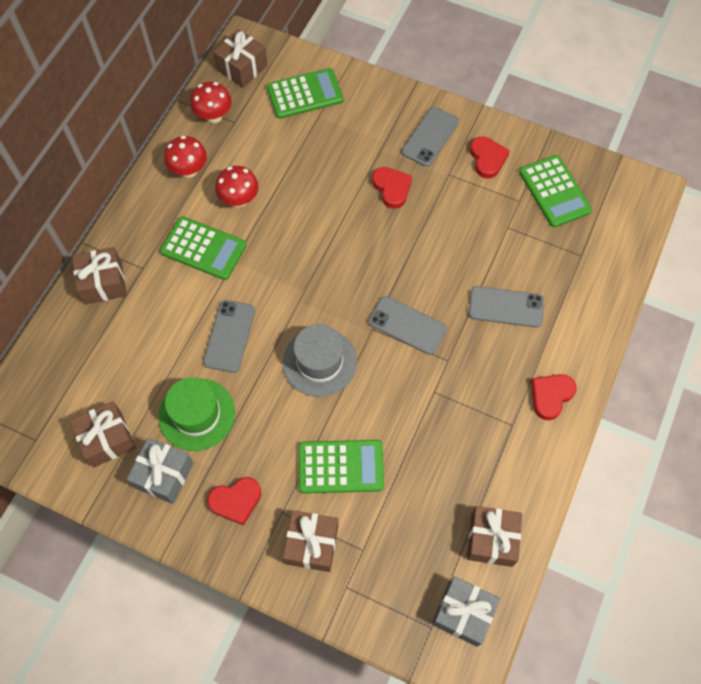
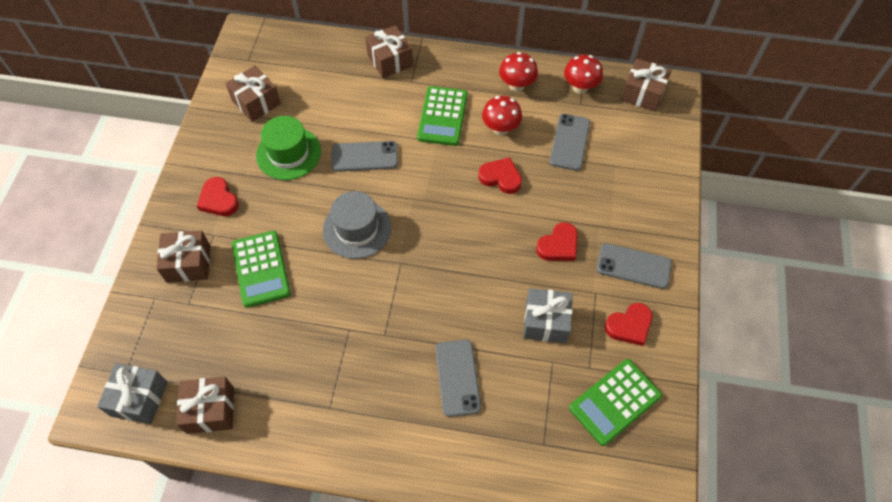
camera: 75 degrees right, 5 degrees down
(164, 475) = (233, 146): grey gift -> grey gift (546, 322)
(305, 94) = (636, 148): green calculator -> none
(407, 325) = (412, 291): grey phone -> grey phone (570, 142)
(551, 396) = (368, 440): red heart -> red heart (501, 177)

